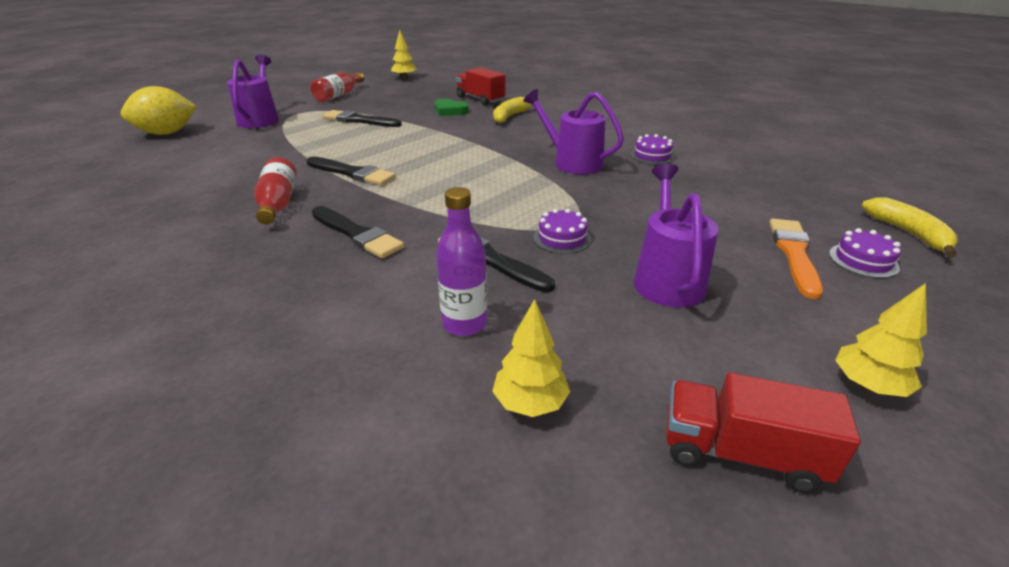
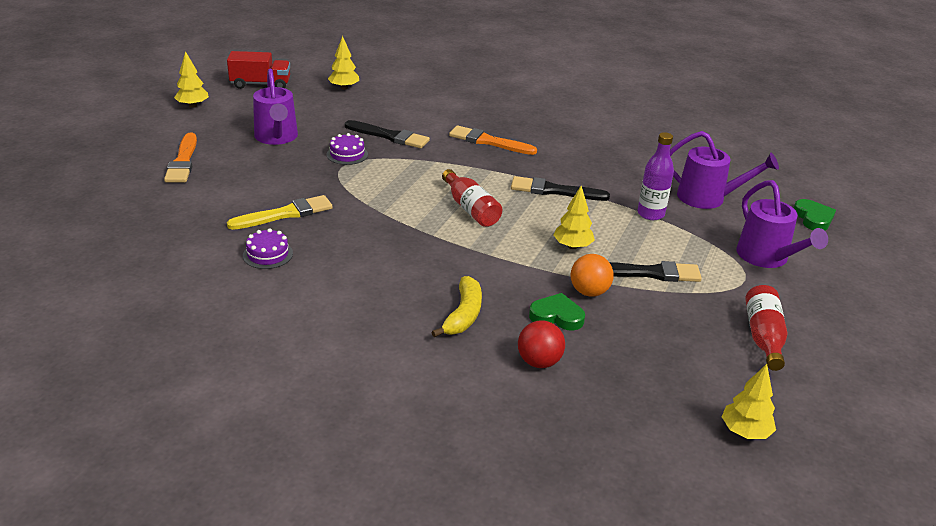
camera: 160 degrees right, 0 degrees up
(167, 133) = (813, 218): yellow lemon -> green heart
(278, 203) = (573, 156): red bottle -> red bottle (470, 209)
(357, 234) = (488, 141): black brush -> orange brush
(393, 137) = (572, 246): none -> yellow tree
(415, 117) = (589, 292): none -> orange ball
(464, 324) = (386, 107): purple bottle -> purple bottle (650, 214)
(480, 99) = (539, 362): red truck -> red ball
(571, 162) = (356, 232): purple watering can -> purple watering can (708, 198)
(640, 182) = (285, 214): none -> yellow brush
(863, 260) = (136, 162): purple cake -> none
(908, 233) = (76, 188): yellow banana -> none

